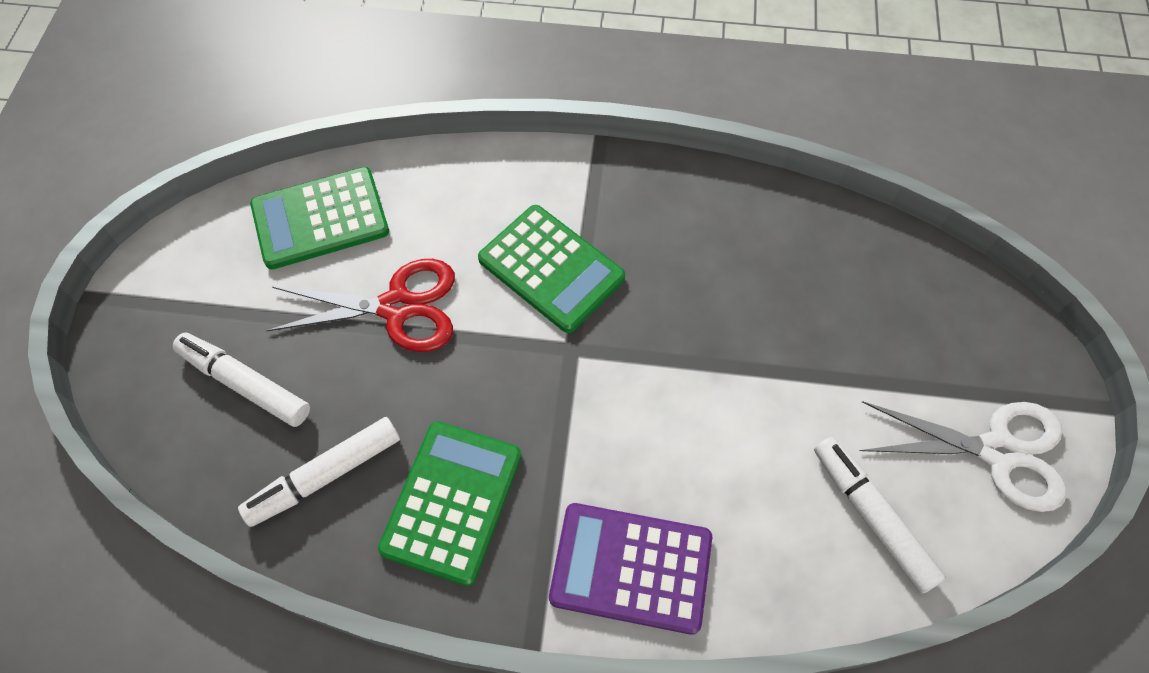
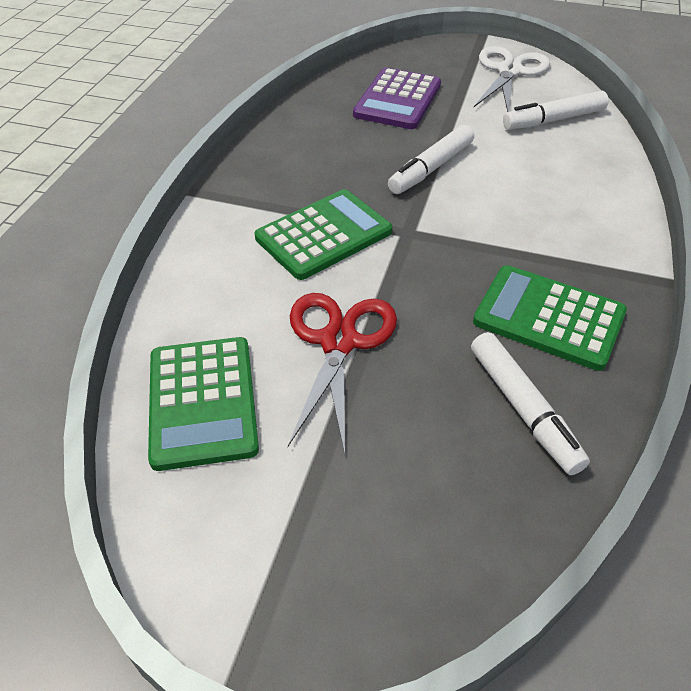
camera: 80 degrees left, 15 degrees down
(245, 384) = (409, 480): white marker -> white marker (431, 168)
(631, 567) = (598, 224): purple calculator -> purple calculator (397, 100)

